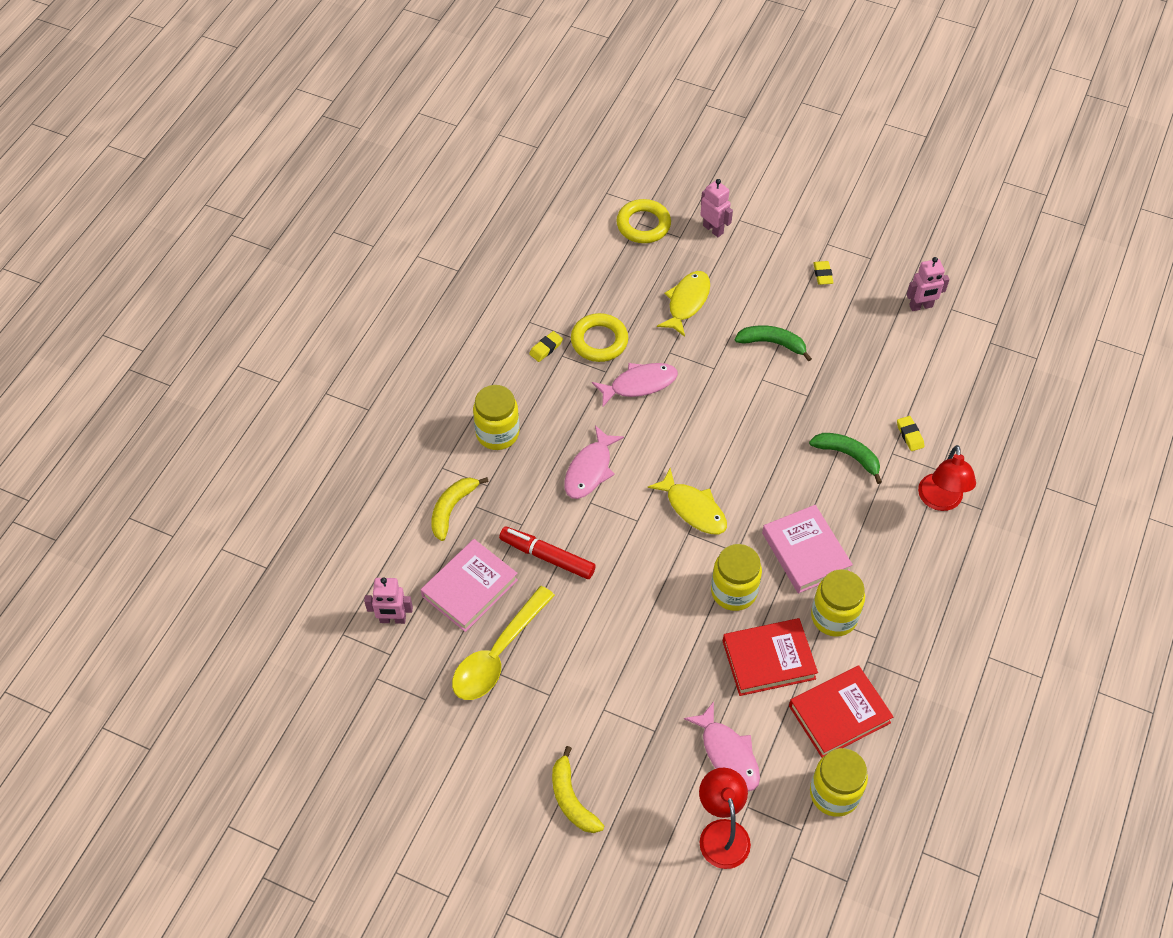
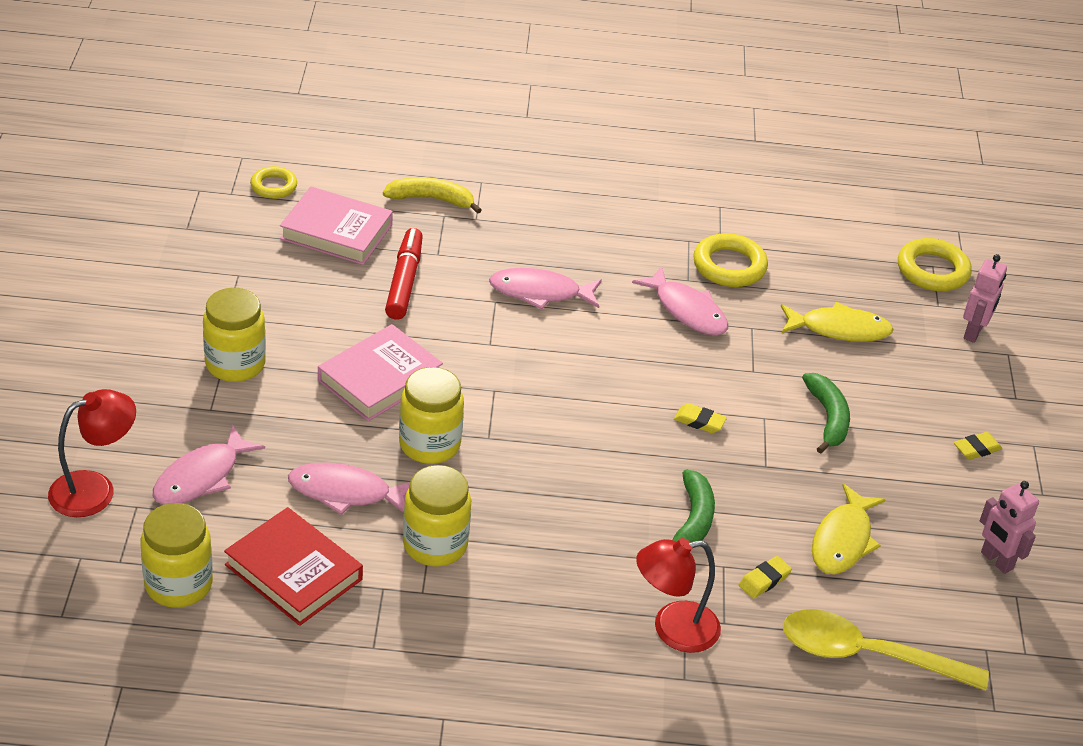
camera: 65 degrees right, 15 degrees down
(392, 619) = (273, 186): pink robot -> yellow ring
(497, 433) = (549, 212): yellow jar -> yellow jar (235, 364)
(498, 653) = (263, 268): yellow spoon -> yellow spoon (867, 655)
(546, 348) = (690, 226): yellow eraser -> yellow eraser (699, 422)
(571, 799) = (101, 358): yellow banana -> none
(693, 508) = (531, 388): yellow fish -> yellow fish (842, 540)
(768, 660) = (345, 492): red book -> pink fish
(805, 552) = (520, 502): pink book -> pink book (380, 379)

